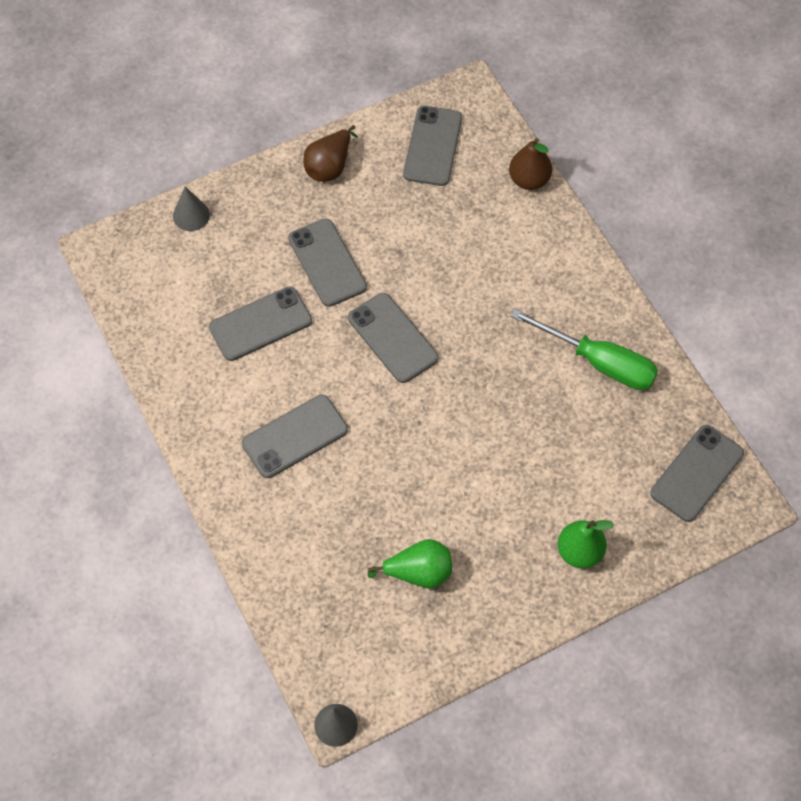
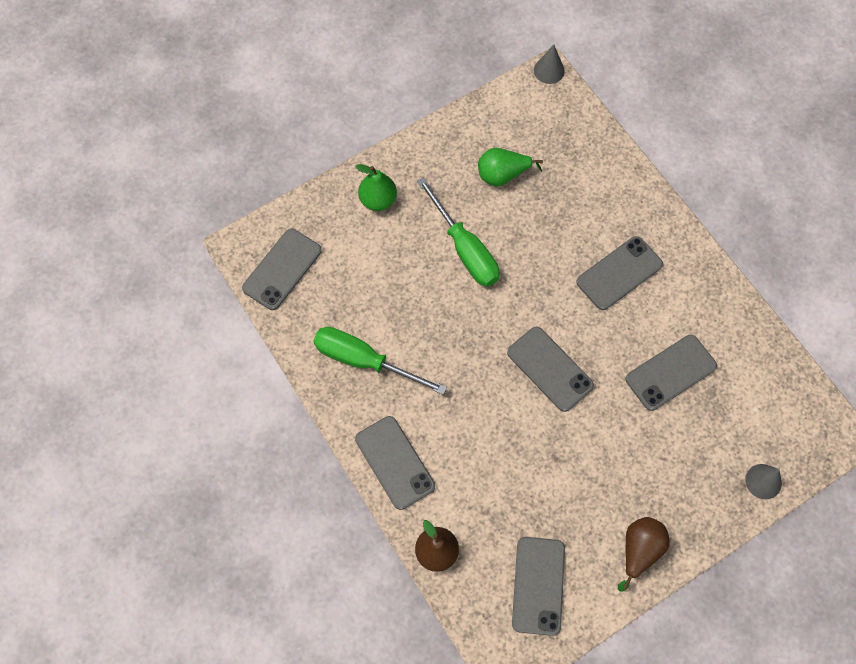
camera: 175 degrees right, 5 degrees up
(327, 263) = (622, 440): grey phone -> grey phone (394, 462)
(475, 480) = (465, 249): none -> green screwdriver

